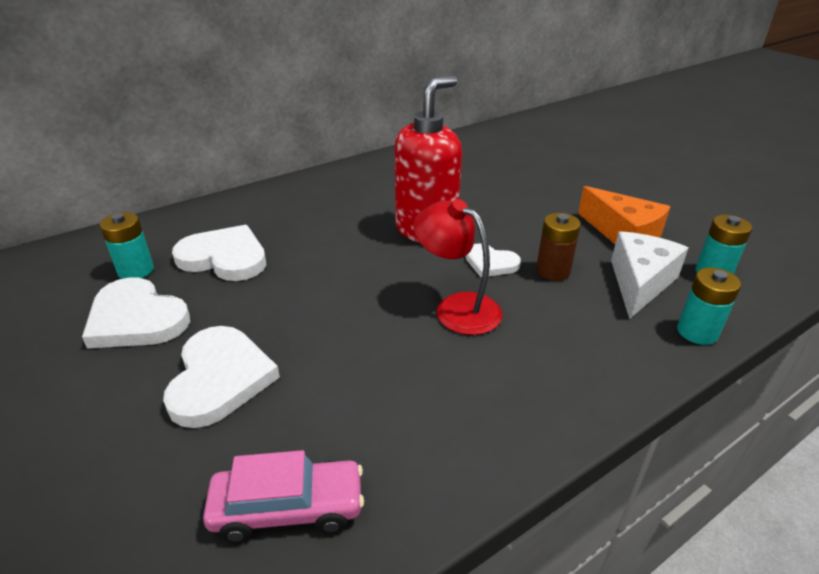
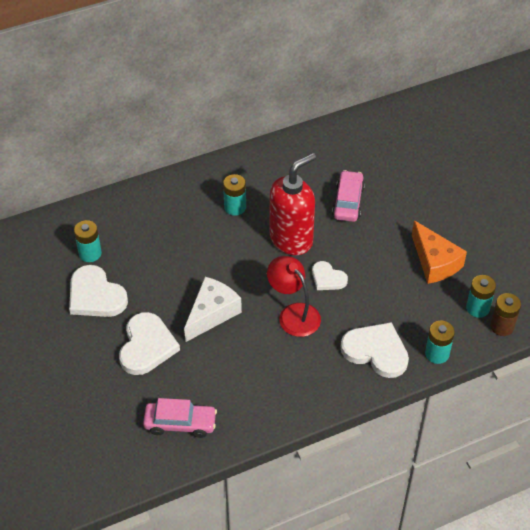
camera: 10 degrees right, 15 degrees up
(224, 257) = (147, 248): white heart -> white heart (376, 351)
(344, 209) = (235, 207): none -> turquoise battery
(485, 193) = (348, 202): none -> pink car
(553, 271) = (368, 291): brown battery -> brown battery (502, 326)
(640, 283) = (422, 309): white cheese -> white cheese (212, 313)

